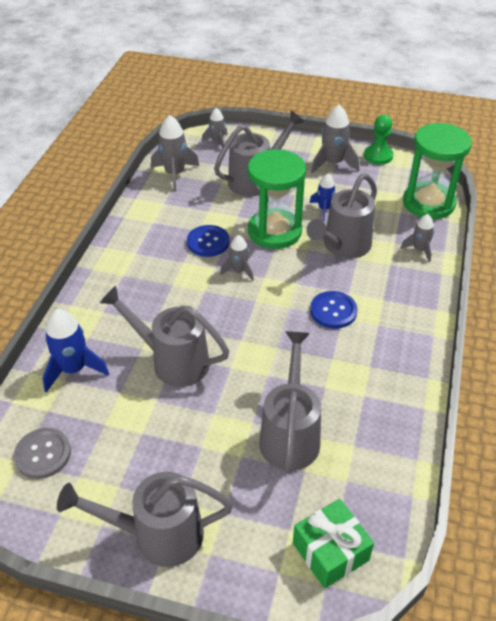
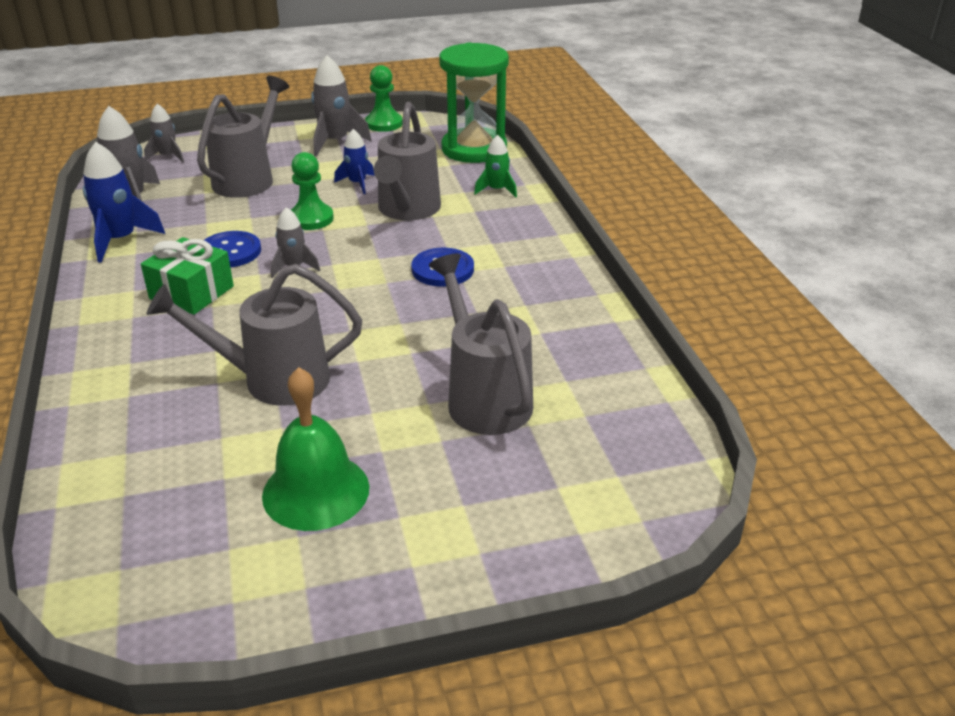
camera: 30 degrees left, 10 degrees down
(43, 454) = (153, 545): grey button -> none
(74, 369) = (131, 436): blue rocket -> blue rocket (120, 240)
(147, 459) = (316, 491): none -> green bell
(158, 534) = (394, 562): grey watering can -> none
(274, 231) = (311, 219): green hourglass -> green pawn
(330, 551) = (621, 487): green gift -> green gift (191, 292)
(419, 250) = (496, 190): grey rocket -> green rocket

